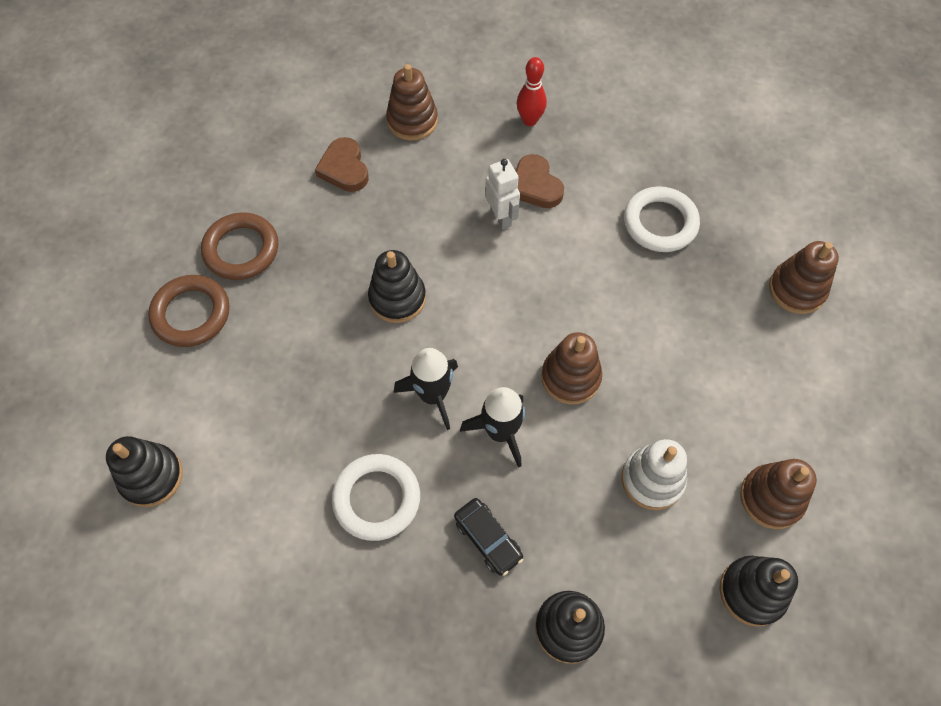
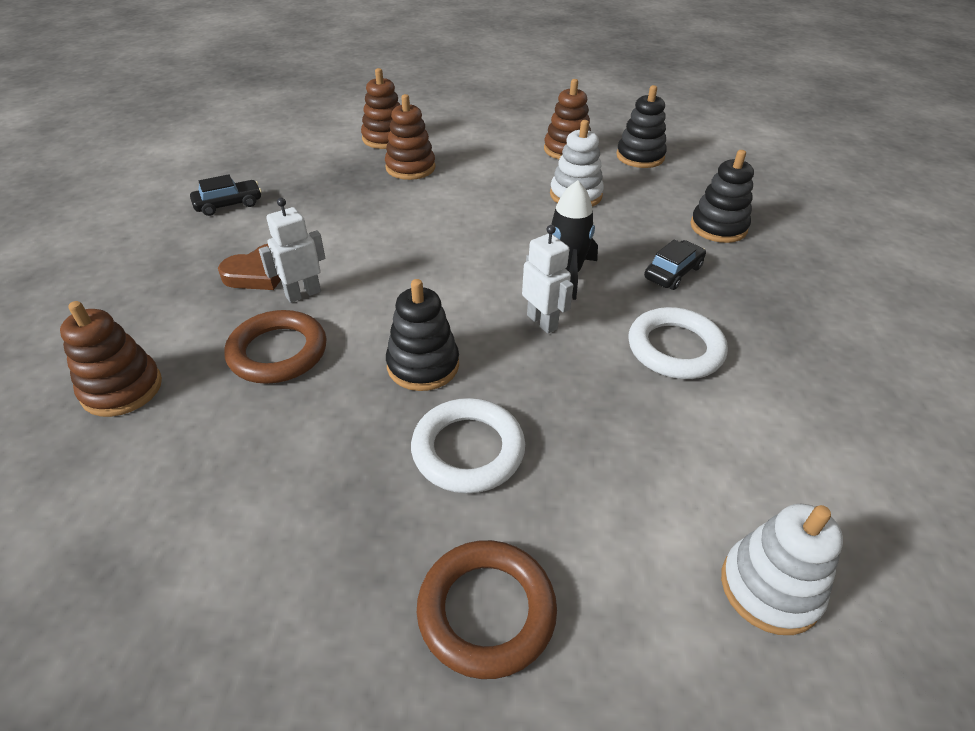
camera: 100 degrees left, 20 degrees down
(151, 476) = (769, 588): black stacking toy -> white stacking toy
(241, 250) = (352, 564): brown ring -> brown ring (278, 352)
(344, 168) = (198, 453): brown heart -> none
(433, 395) = (542, 322): black rocket -> white robot
(529, 120) = (156, 283): red bowling pin -> none
(570, 377) = (495, 238): brown stacking toy -> brown stacking toy (410, 168)
(650, 154) = (228, 204): none -> black car
(660, 223) = (316, 197): white ring -> white ring (468, 450)

